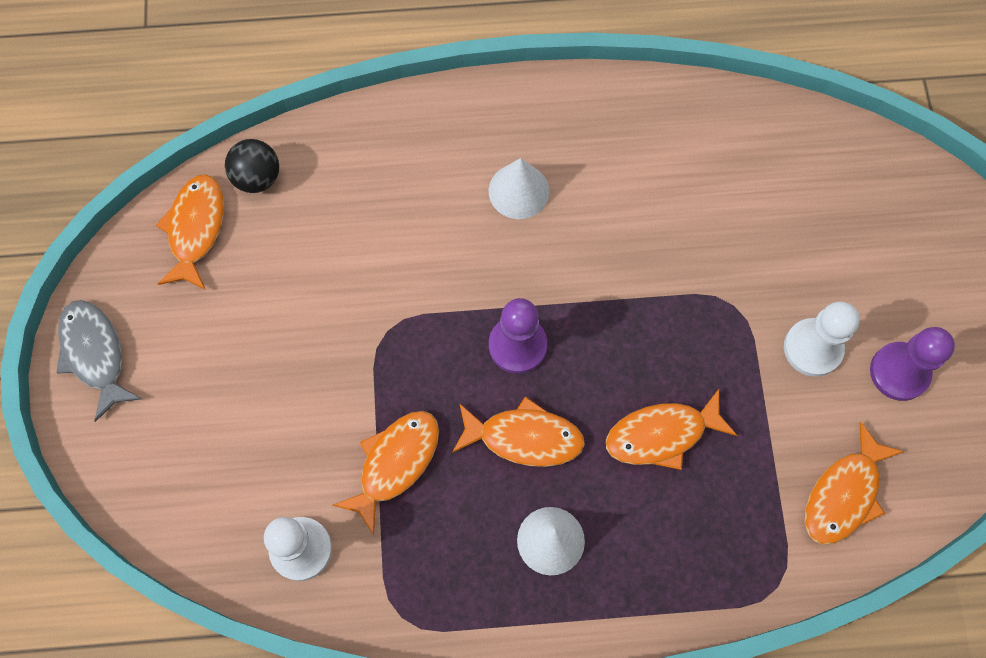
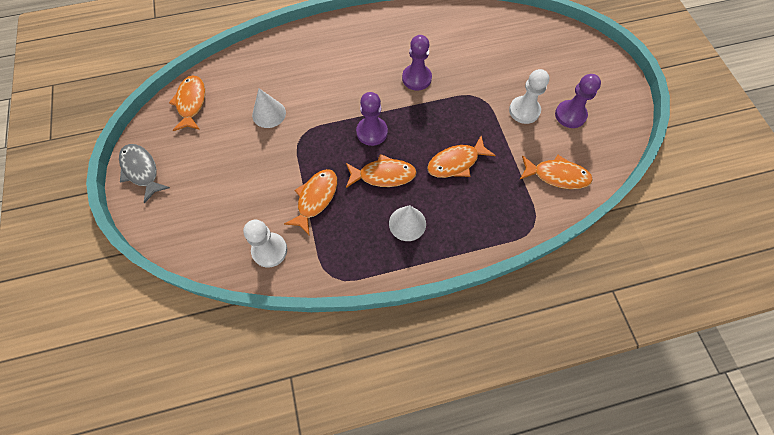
camera: 10 degrees left, 5 degrees down
(257, 178) = (221, 75): black ball -> none
(518, 191) = (359, 62): white cone -> white cone (269, 114)
(621, 244) = (416, 78): none -> purple pawn
(844, 494) = (557, 175): orange fish -> orange fish turned 105 degrees counterclockwise

